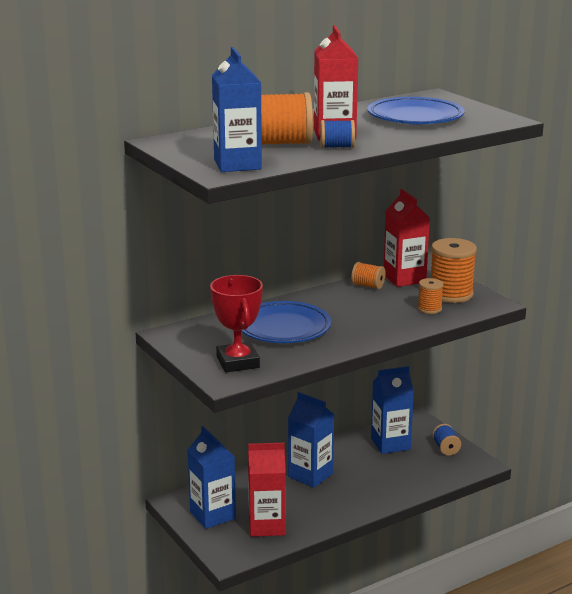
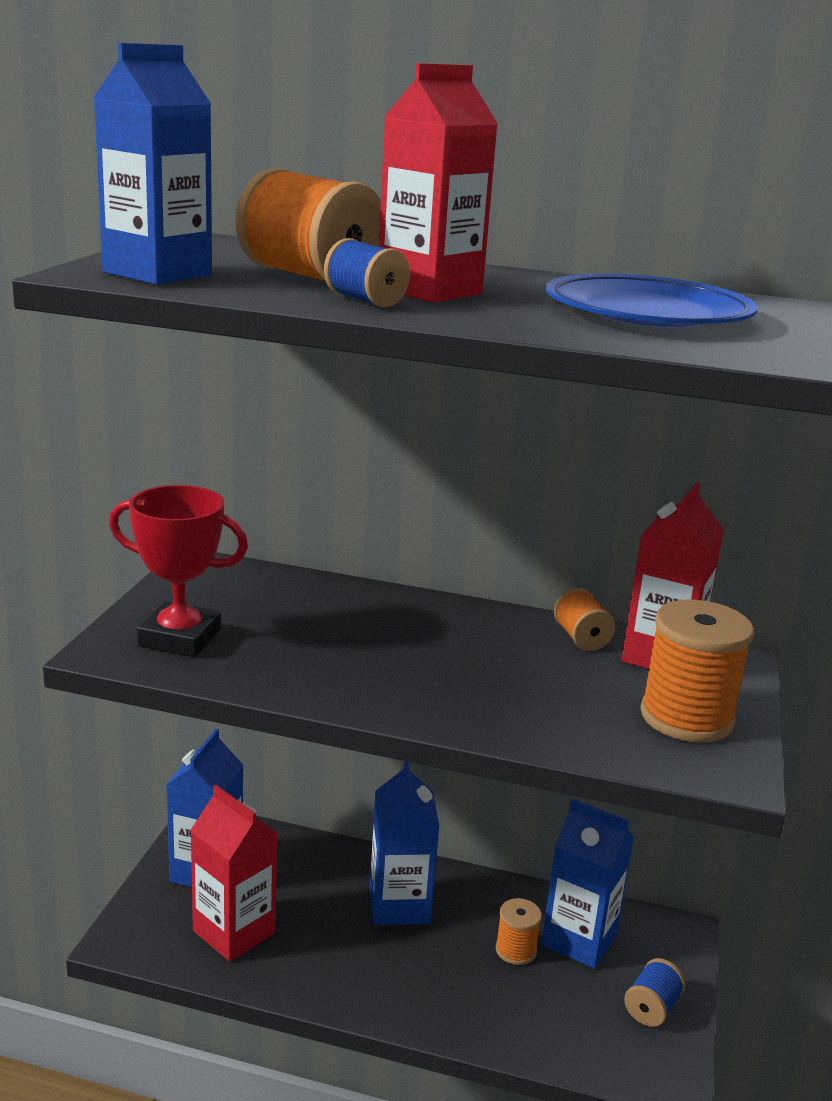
camera: 45 degrees right, 0 degrees up
(237, 362) = (180, 638): red trophy -> red trophy turned 75 degrees clockwise
(283, 328) = (336, 629): blue plate -> none
(429, 309) = (599, 719): orange spool -> orange spool (516, 950)

